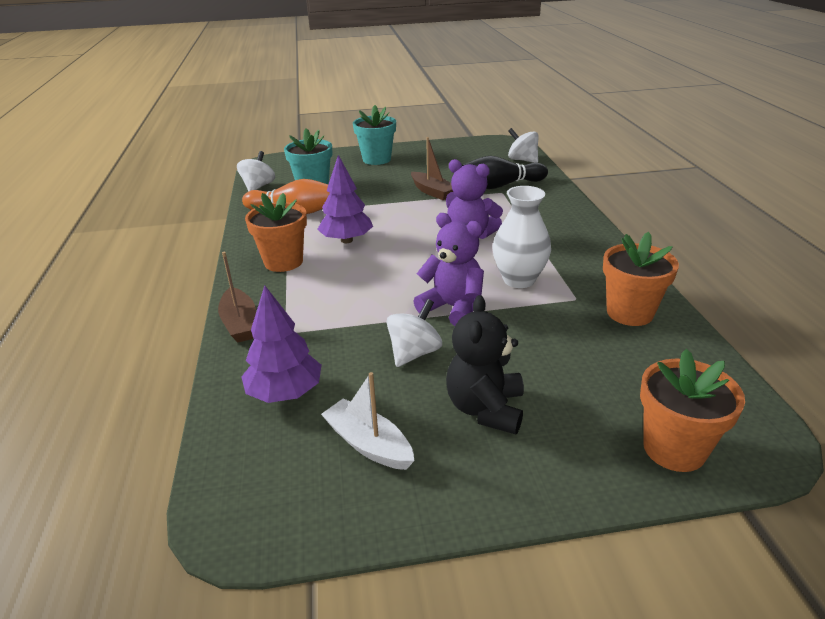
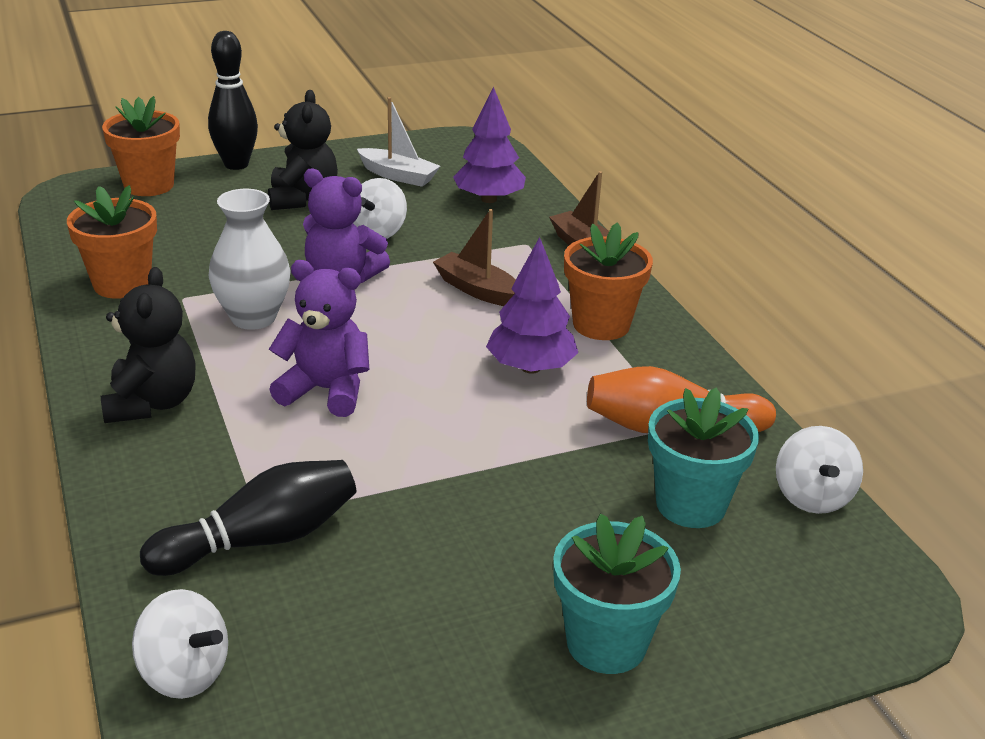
camera: 165 degrees right, 0 degrees up
(432, 192) = (416, 506): brown boat -> brown boat (478, 290)
(569, 234) = (152, 403): none -> black teddy bear
(576, 488) = (236, 164): none -> black bowling pin

